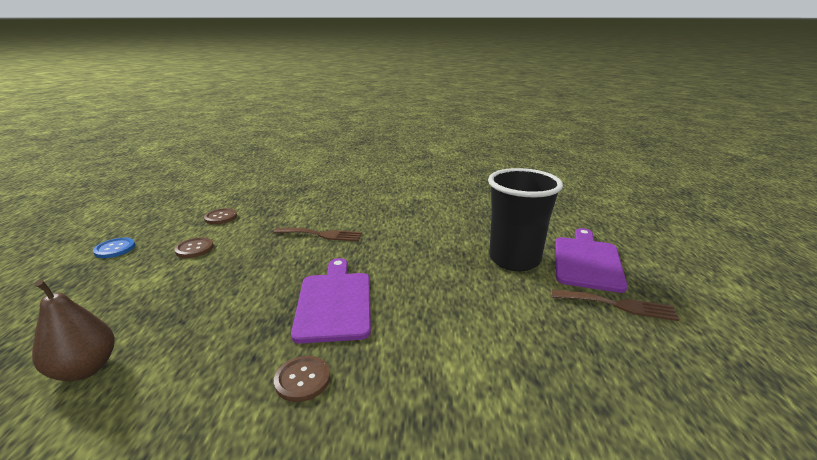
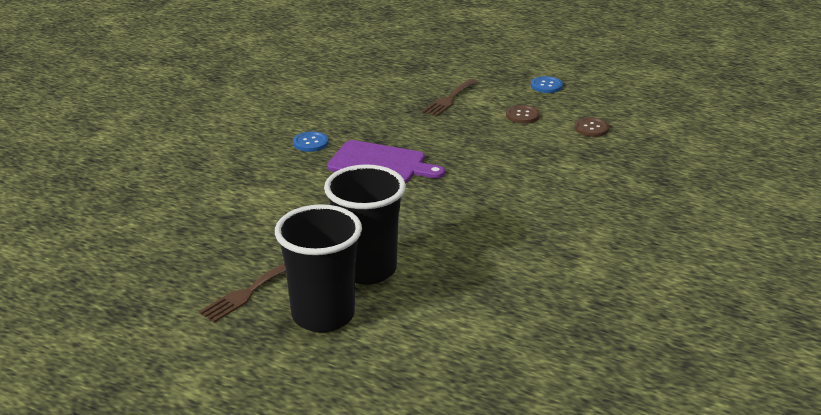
camera: 115 degrees right, 5 degrees up
(85, 369) = (384, 87): brown pear -> none
(302, 379) = (310, 143): brown button -> blue button
(322, 235) = (509, 175): brown fork -> brown fork (449, 99)
(587, 261) = (323, 315): purple cutting board -> black cup

